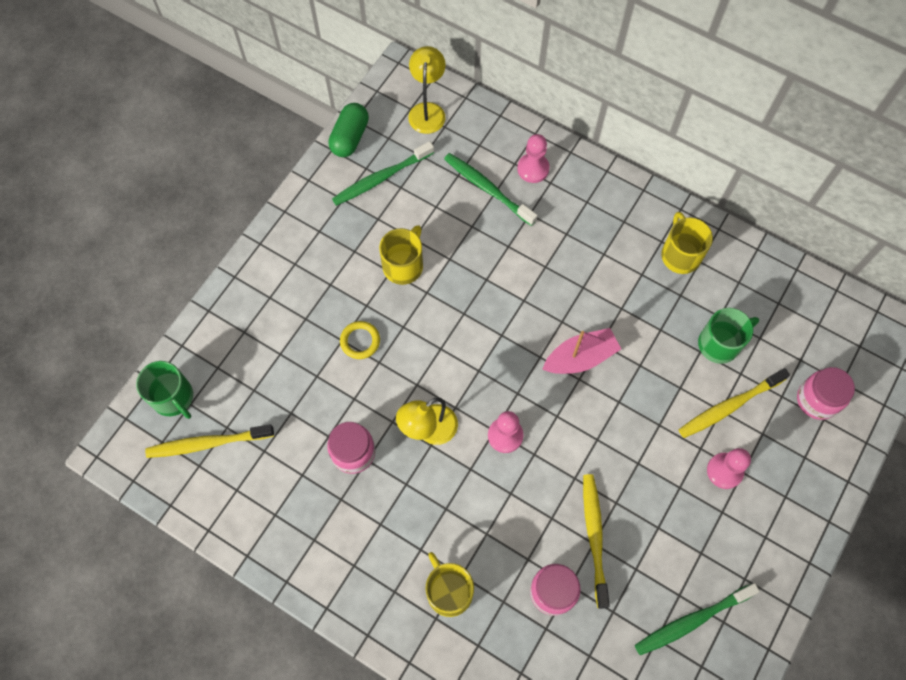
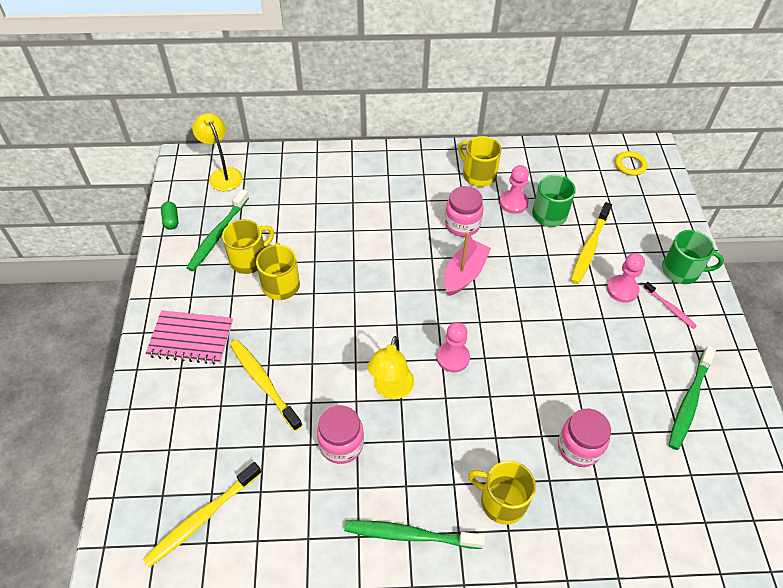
camera: 35 degrees left, 15 degrees down
(173, 397) = (142, 499): green mug -> green mug (681, 270)
(294, 274) = (191, 338): none -> pink notebook
(350, 137) = (171, 220): green capsule -> green capsule, size x0.59
(360, 341) = (284, 357): yellow ring -> yellow ring (630, 165)
(392, 222) = (249, 259): none -> yellow mug
(488, 189) = (308, 202): green toothbrush -> green toothbrush (410, 535)
(533, 169) = (332, 173): pink pawn -> pink pawn (513, 203)
(594, 537) = (575, 388): yellow toothbrush -> yellow toothbrush (264, 383)
(757, 520) = (670, 308): none -> pink toothbrush
(817, 400) = (638, 213): pink jar -> pink jar (462, 224)

